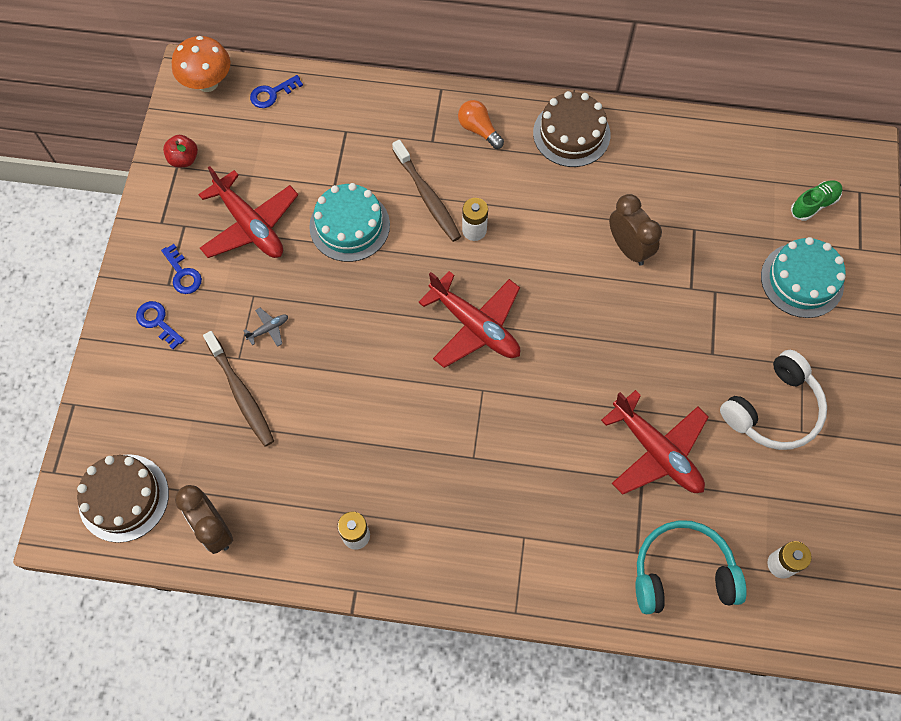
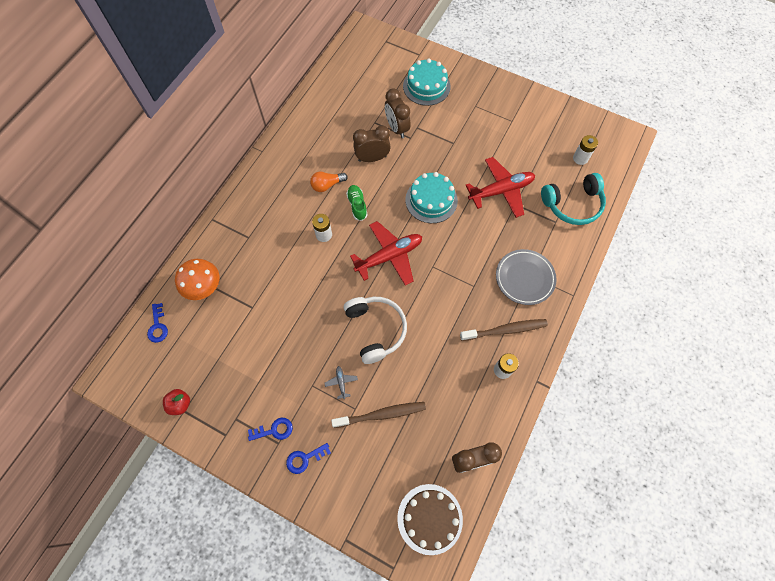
camera: 70 degrees left, 0 degrees up
(207, 83) = (124, 369): orange mushroom -> orange mushroom (204, 288)
(250, 225) = (257, 372): red plane -> none
(349, 226) = (287, 307): turquoise cake -> turquoise cake (431, 200)
(427, 196) = (287, 253): brown toothbrush -> brown toothbrush (505, 330)
(479, 130) = (254, 208): orange light bulb -> orange light bulb (327, 185)
(515, 529) = (524, 278): none -> grey plate
(571, 133) = (282, 159): brown cake -> none
(682, 573) = (573, 204): turquoise headphones -> turquoise headphones turned 120 degrees counterclockwise
(699, 264) = (397, 128): none -> brown clock
(773, 410) = (495, 128): white headphones -> white headphones (376, 329)
(814, 204) = (384, 63): green shoe -> green shoe (357, 205)

